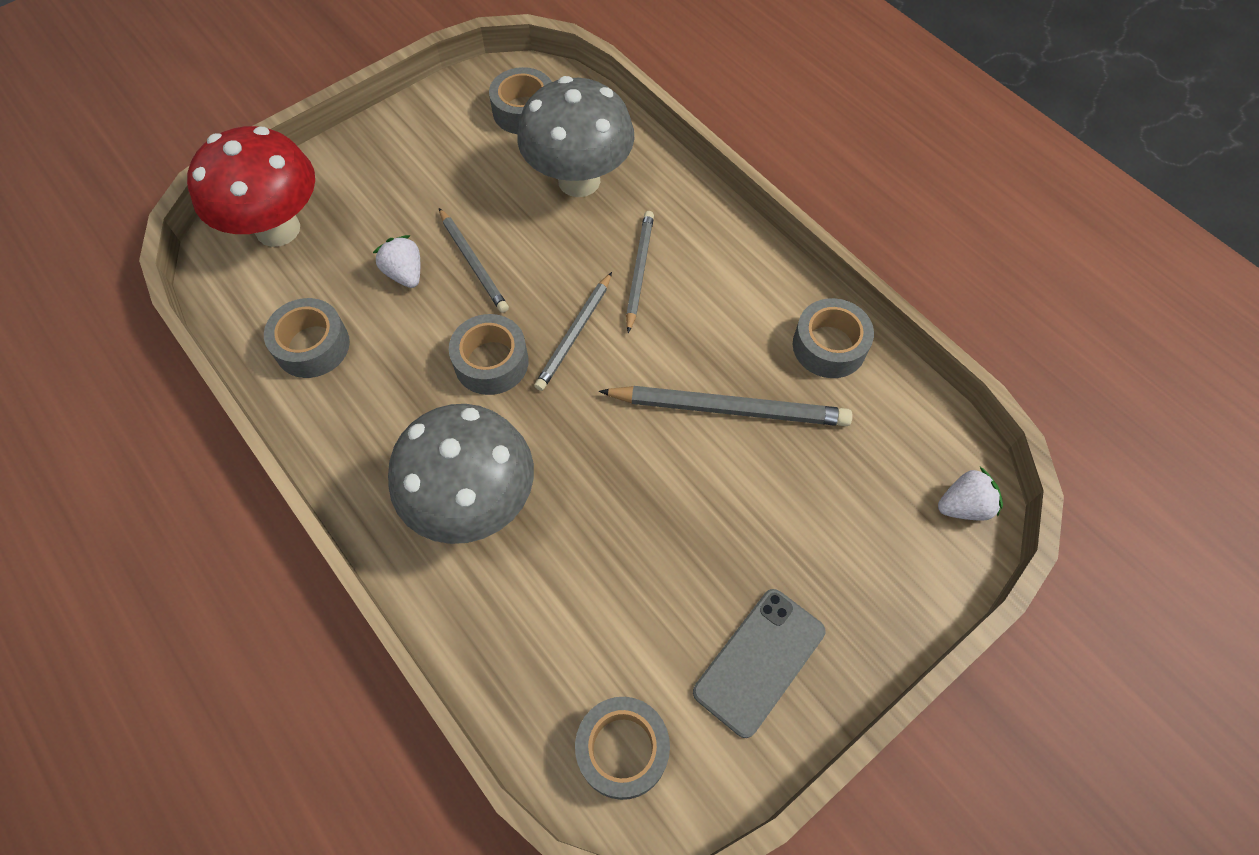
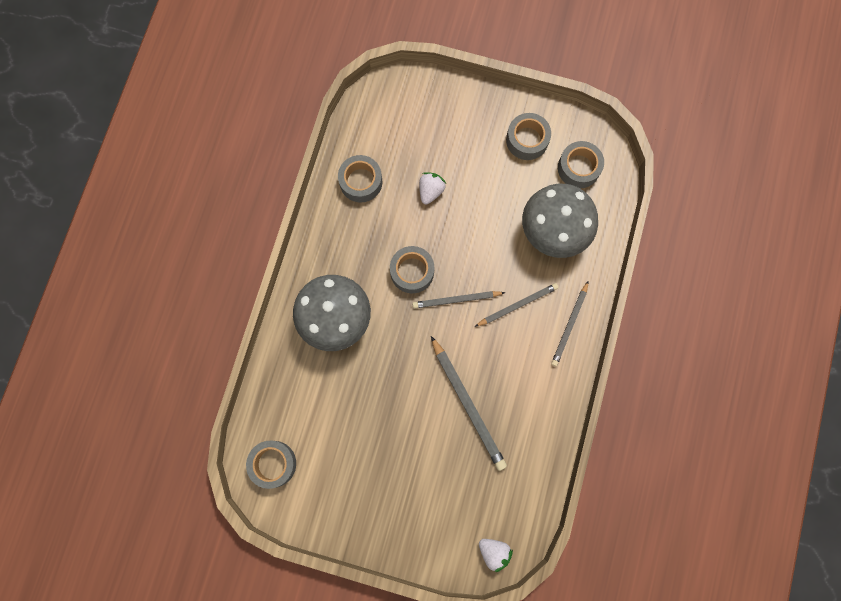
camera: 55 degrees right, 15 degrees up
(278, 229) = (411, 108): red mushroom -> none
(473, 262) = (461, 219): grey pencil -> grey pencil (570, 325)
(759, 661) = (349, 499): grey phone -> none
(829, 346) = (541, 432): grey tape -> grey tape (527, 140)

